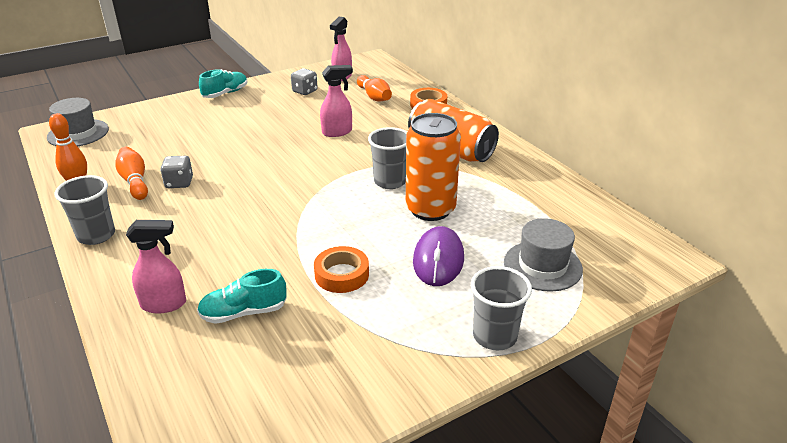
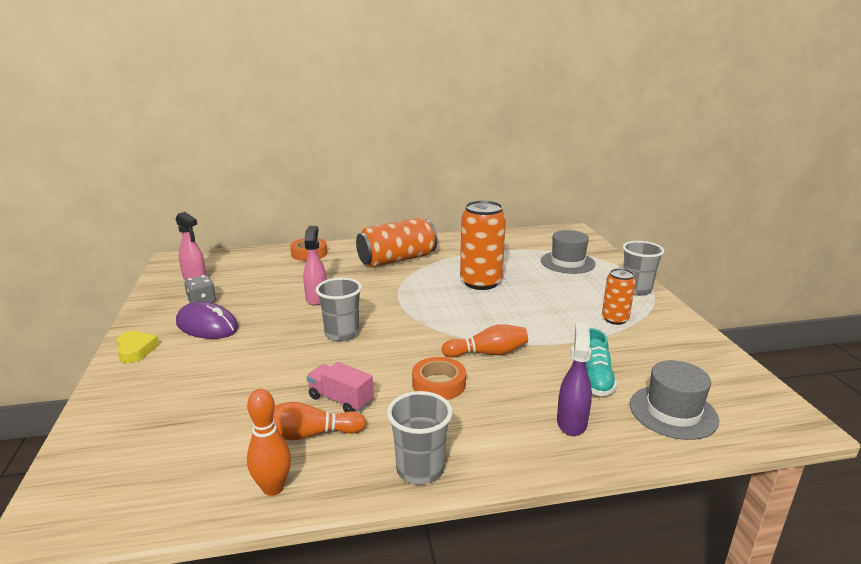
camera: 70 degrees left, 10 degrees down
(78, 133) = (95, 490): grey hat -> grey hat (673, 412)
(164, 304) = (571, 422): pink spray bottle -> purple spray bottle
(179, 183) = (341, 400): grey dice -> pink truck
(225, 93) = (136, 350): turquoise shoe -> yellow heart
(342, 274) = (554, 329): orange tape -> orange tape (439, 384)
(374, 97) = (263, 271): orange bowling pin -> orange bowling pin (487, 353)
(390, 181) = (428, 290): grey cup -> grey cup (342, 334)
(391, 320) = (615, 319): none -> orange can
(438, 260) = (548, 291): purple mouse -> purple mouse (207, 326)

